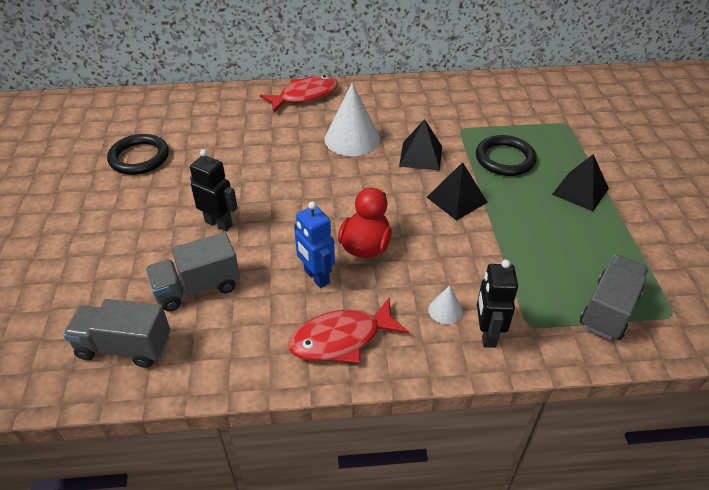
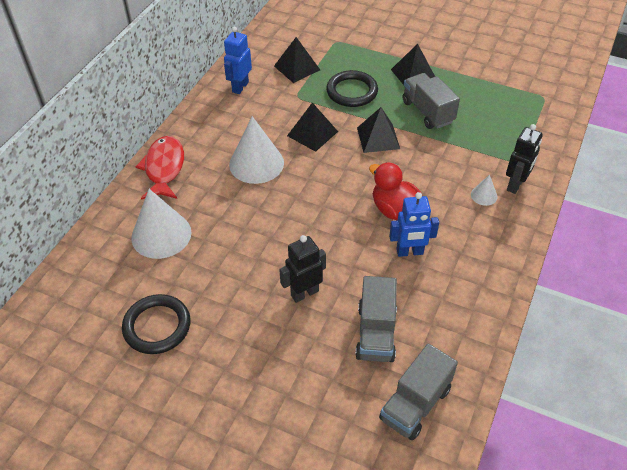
camera: 60 degrees left, 5 degrees up
(233, 123) = (161, 235): none -> white cone
(341, 339) = (480, 262): red fish -> none
(438, 94) = (240, 87): none -> blue robot
(487, 334) = (515, 185): black robot -> black robot turned 90 degrees counterclockwise
(499, 114) = (297, 68): none -> black pyramid
(609, 310) = (525, 120): grey truck -> grey truck (427, 112)

